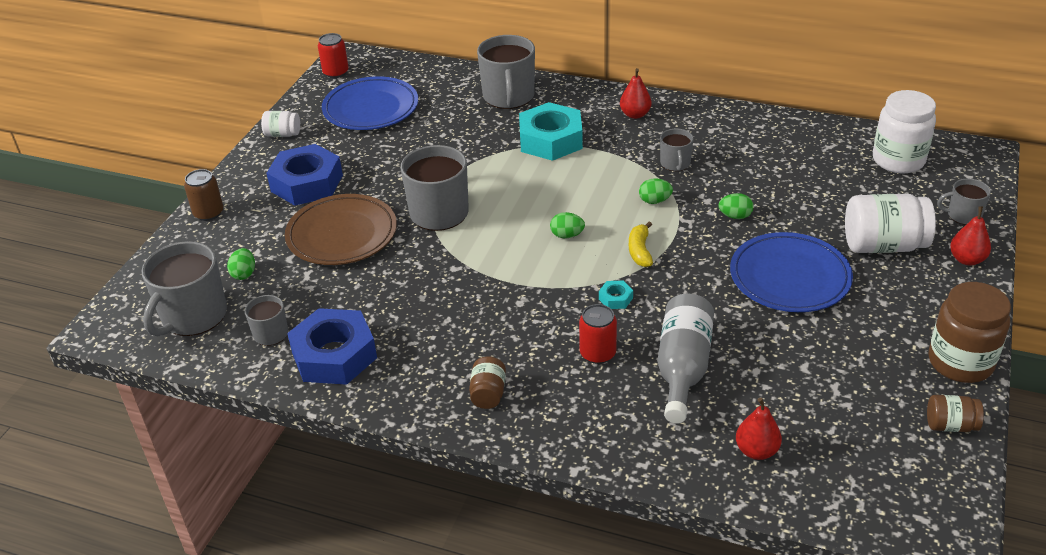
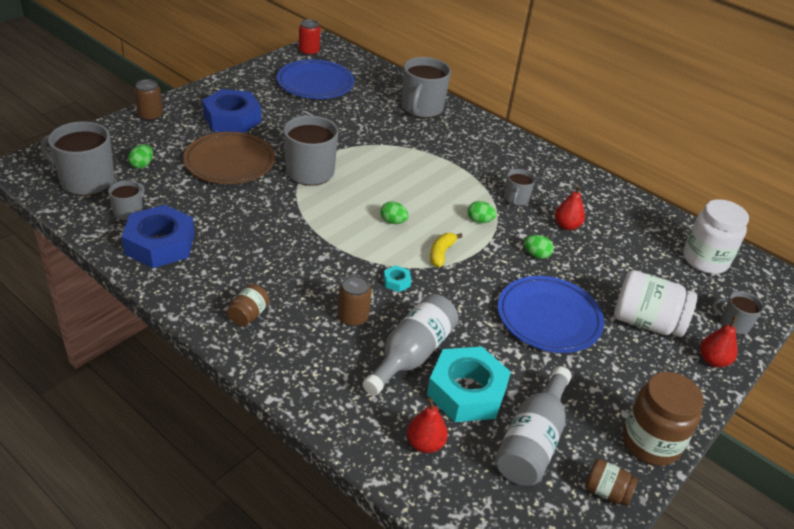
camera: 15 degrees right, 0 degrees up
(193, 316) = (86, 181): grey mug -> grey mug turned 60 degrees clockwise
(283, 134) = (241, 80): white jar -> none
(551, 140) = (431, 149): turquoise nut -> turquoise nut (466, 391)
(597, 353) = (353, 317): red can -> brown can
(635, 114) = (509, 152): red pear -> red pear (566, 226)
(854, 406) = (532, 441): none -> grey bottle

